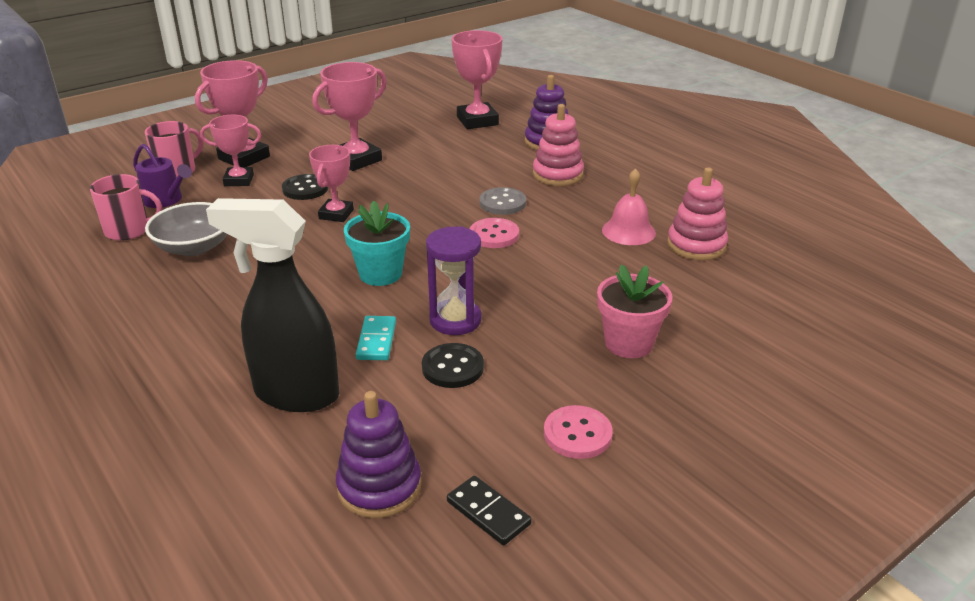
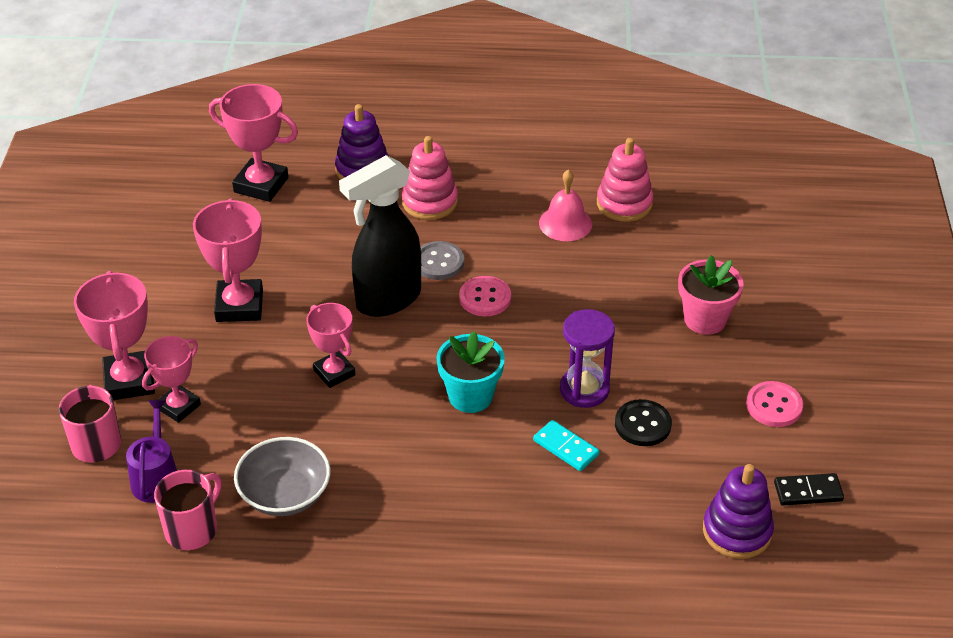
camera: 50 degrees left, 10 degrees up
(165, 200) = (156, 477): purple watering can -> purple watering can turned 75 degrees counterclockwise
(295, 394) = (590, 527): black spray bottle -> black spray bottle (387, 300)
(305, 189) = (257, 369): black button -> none

